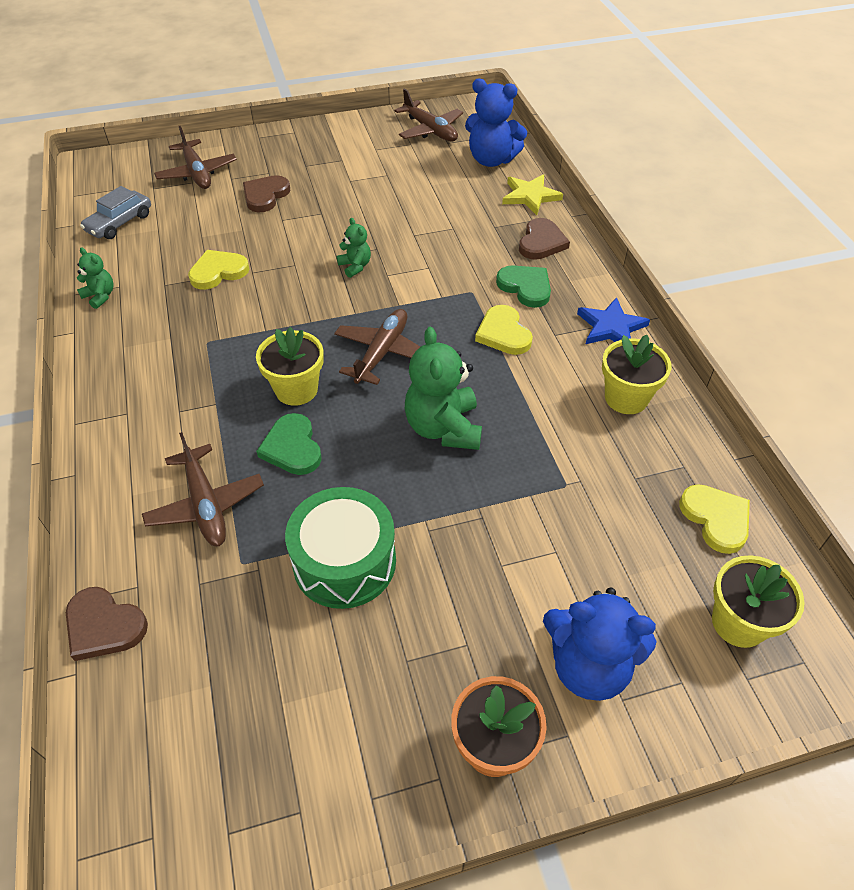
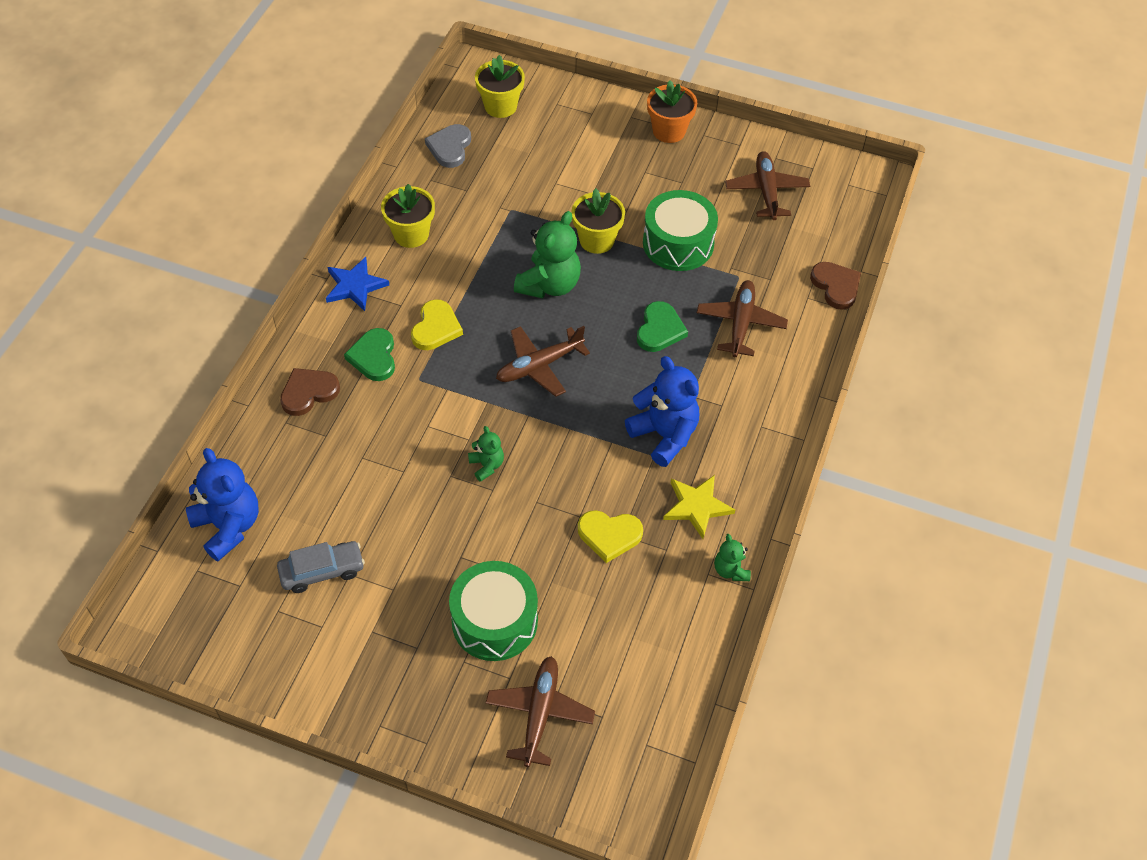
camera: 145 degrees left, 5 degrees up
(119, 223) = (666, 673): grey car -> grey car (322, 571)
(265, 196) = (494, 621): brown heart -> green drum
(296, 389) = (625, 372): yellow flower pot -> yellow flower pot (597, 240)
(355, 266) = (487, 465): green teddy bear -> green teddy bear turned 150 degrees clockwise
(430, 130) = (234, 620): brown plane -> brown plane (766, 191)
(530, 196) = (253, 451): yellow star -> yellow star (697, 506)
(588, 666) = (593, 132): blue teddy bear -> blue teddy bear (664, 435)
(716, 519) = (450, 147): yellow heart -> grey heart

